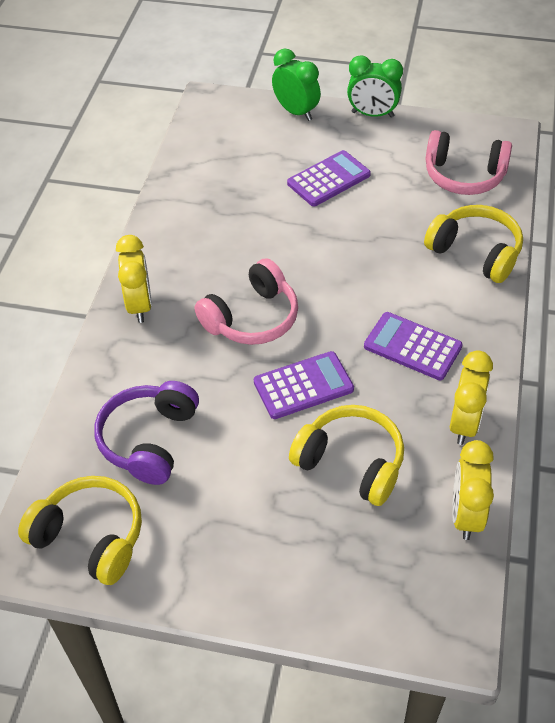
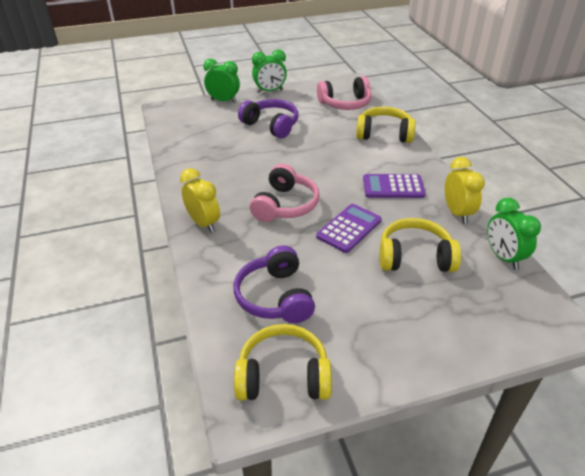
camera: 30 degrees left, 10 degrees down
(329, 179) = (271, 125): purple calculator -> purple headphones
(466, 514) = (503, 257): yellow clock -> green clock

